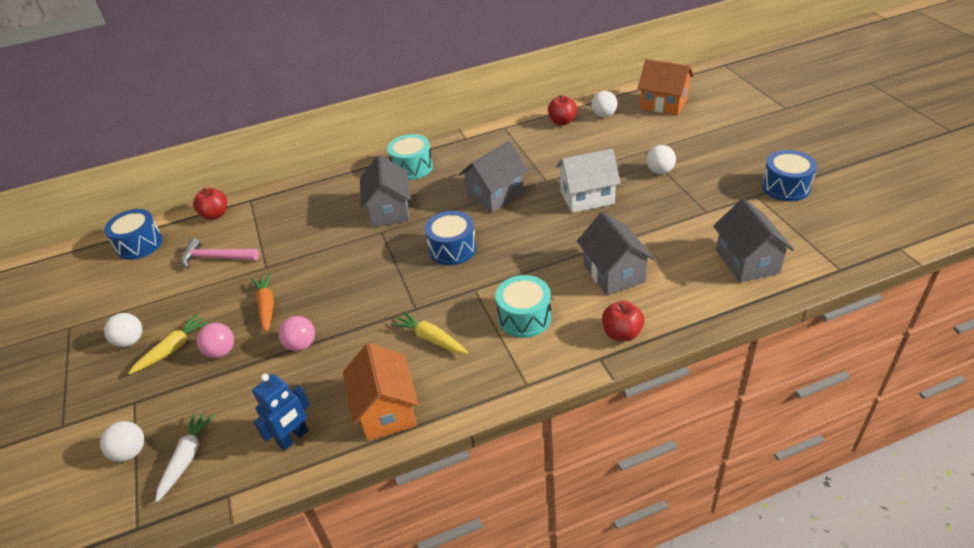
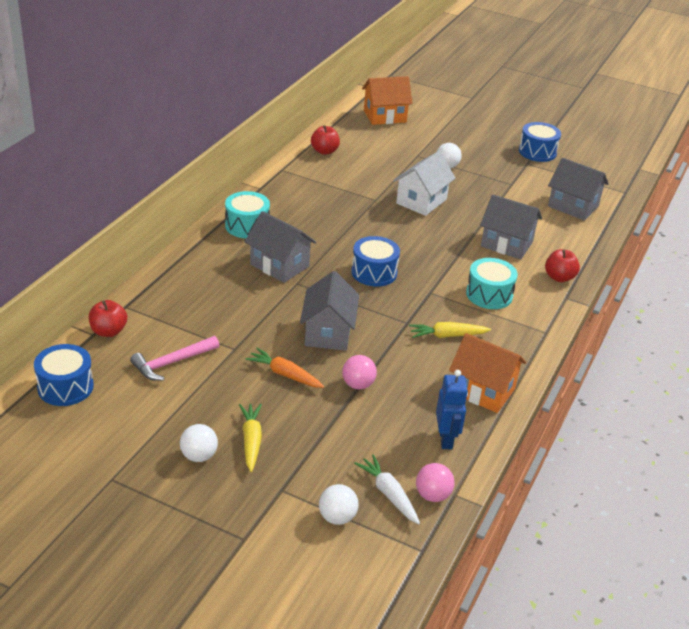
camera: 50 degrees left, 5 degrees down
(221, 351) = (298, 421): pink ball -> pink ball (432, 495)
(495, 194) = (350, 223): grey house -> grey house (328, 333)
(604, 115) = (351, 137): white ball -> none

